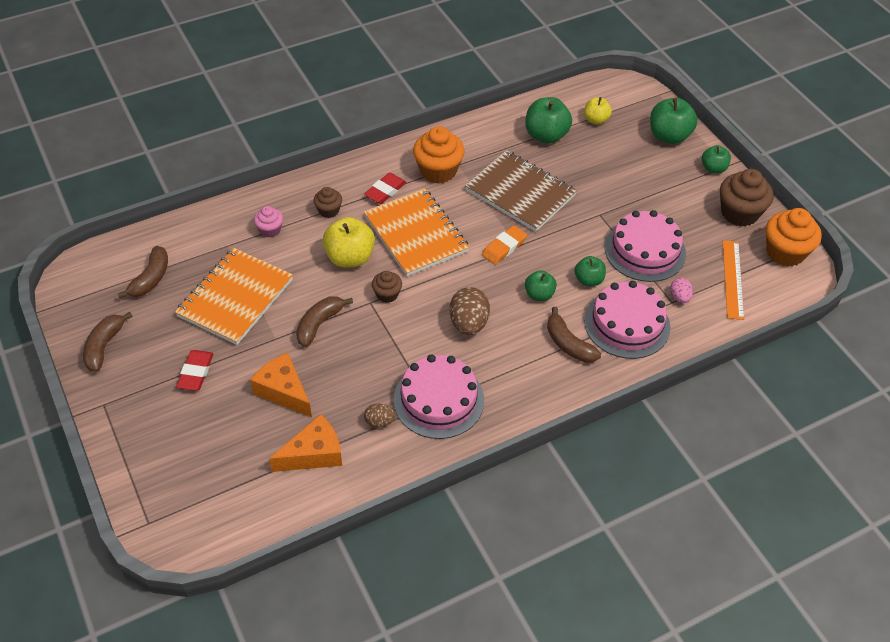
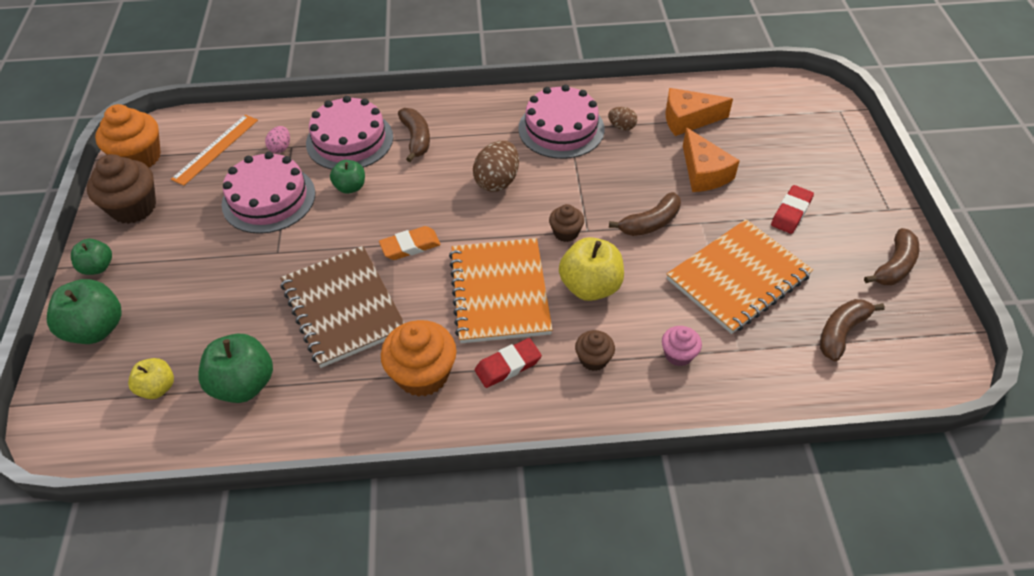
camera: 155 degrees left, 0 degrees up
(539, 294) = (410, 188): green apple -> none

